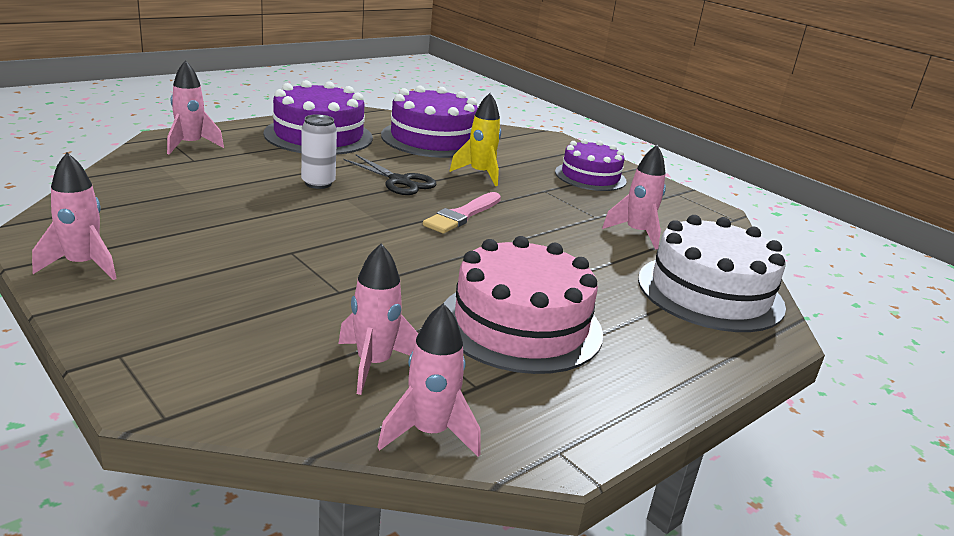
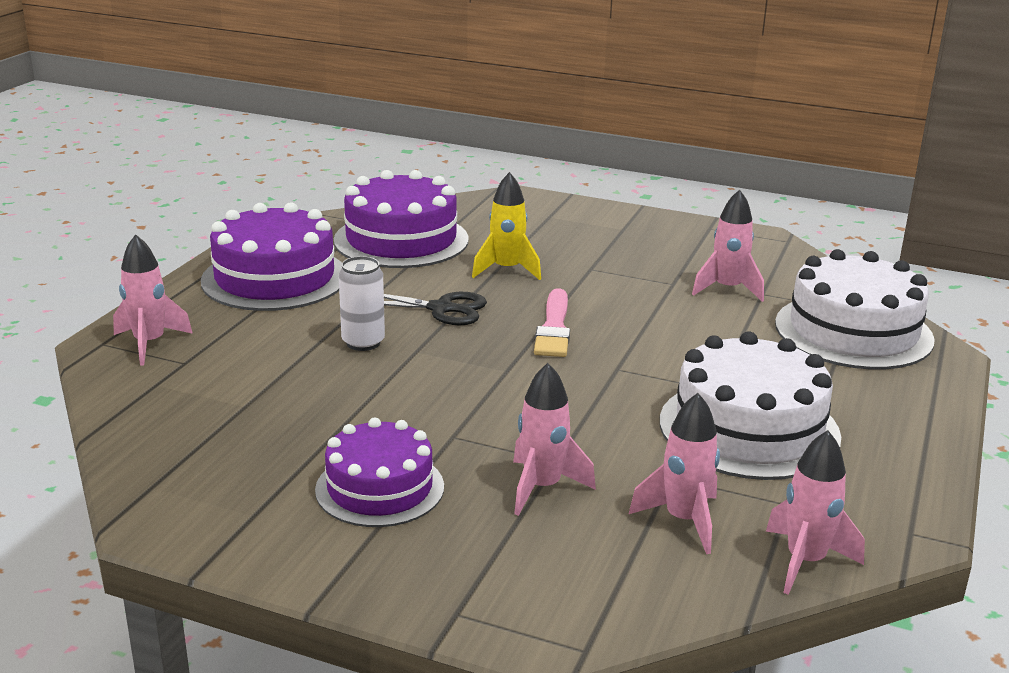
camera: 25 degrees left, 0 degrees up
(83, 265) = (269, 538): pink rocket -> pink rocket (542, 487)
(520, 325) = (749, 428): pink cake -> white cake
(590, 176) = (611, 235): purple cake -> purple cake (380, 488)

